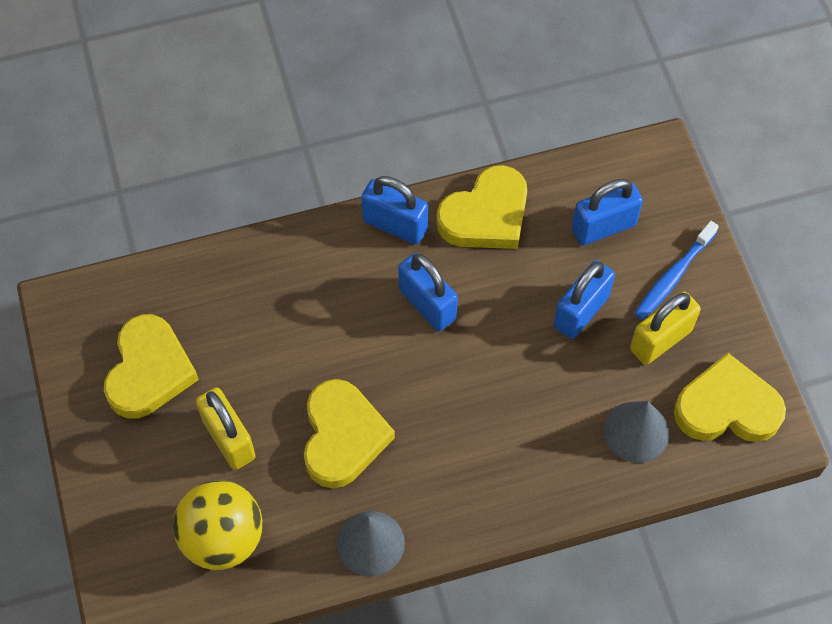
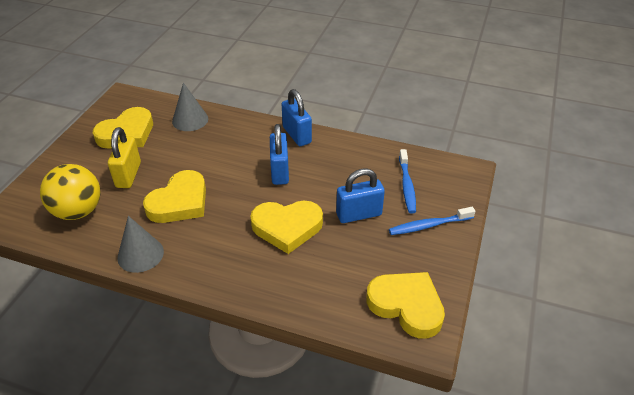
camera: 35 degrees right, 20 degrees down
(486, 215) = (346, 152): yellow heart -> yellow heart (287, 227)
(603, 227) = (407, 185): blue padlock -> blue toothbrush
(636, 431) = (337, 286): grey cone -> grey cone (190, 120)
(660, 340) = (394, 250): yellow padlock -> none

